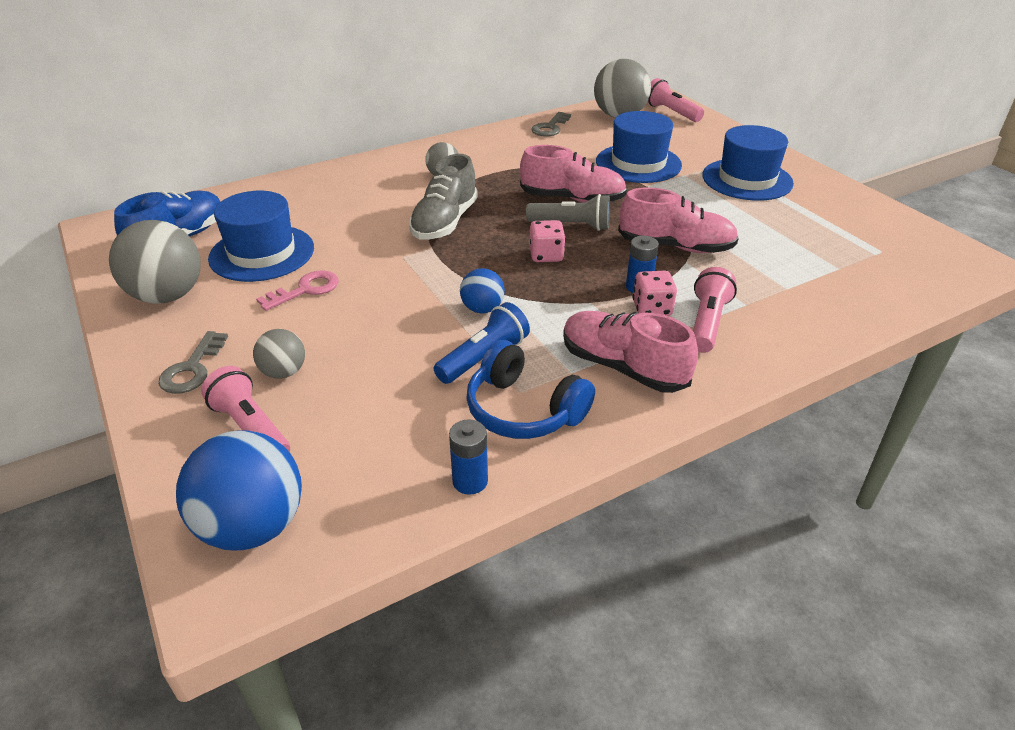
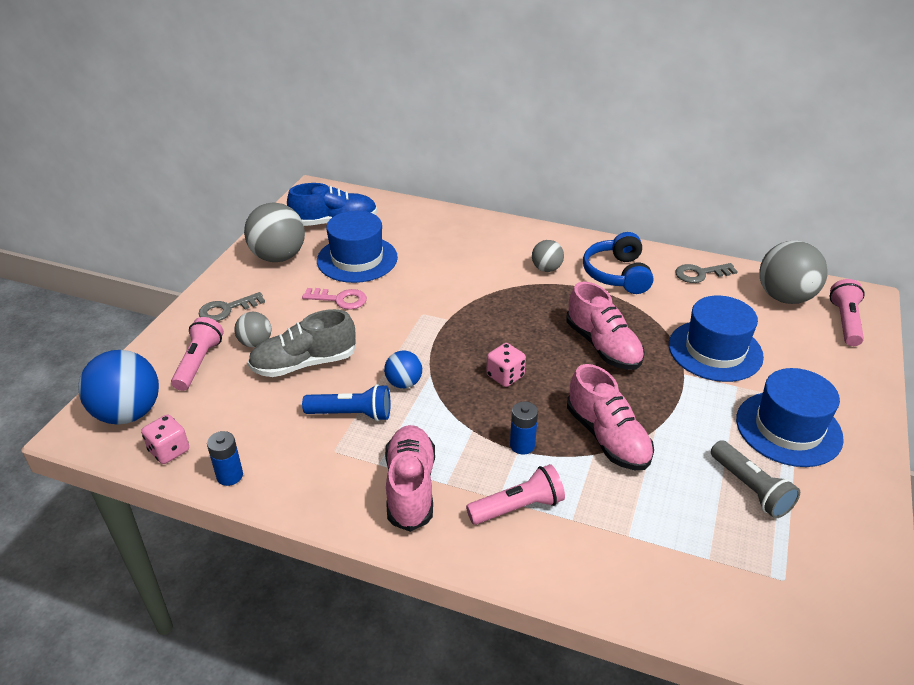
camera: 50 degrees right, 0 degrees up
(444, 222) = (486, 306): grey shoe -> grey shoe (304, 363)
(524, 410) = (316, 462): blue headphones -> blue headphones (617, 274)
(572, 225) = (563, 366): grey flashlight -> grey flashlight (751, 489)
(652, 309) = (501, 467): pink dice -> pink dice (169, 451)

